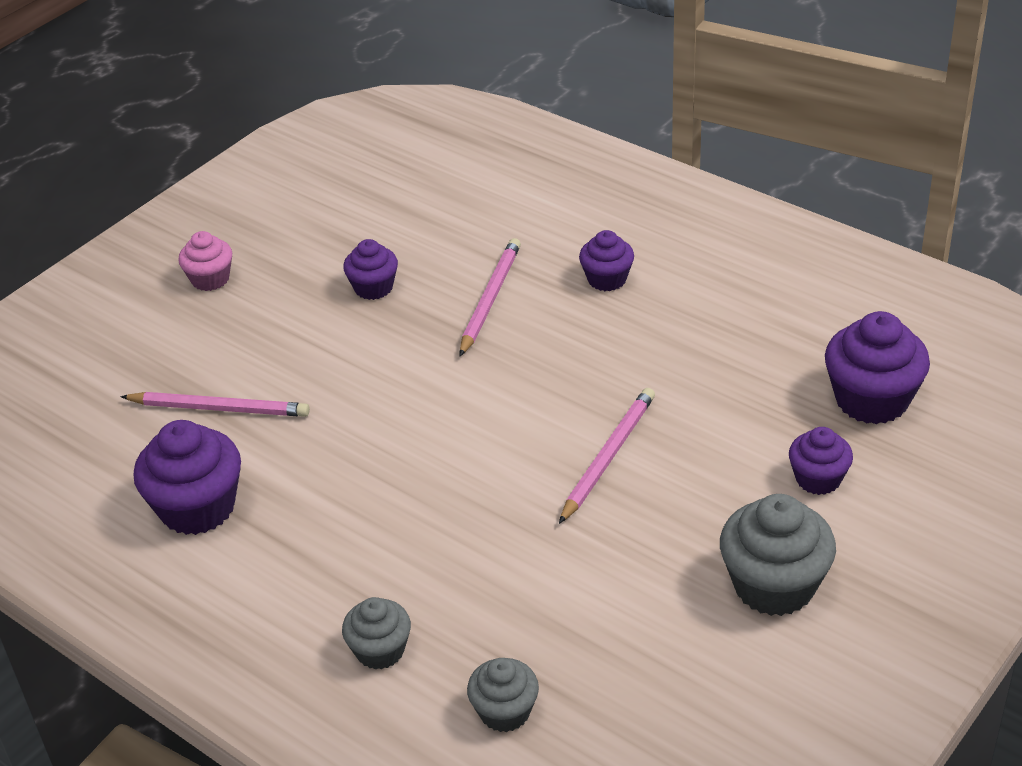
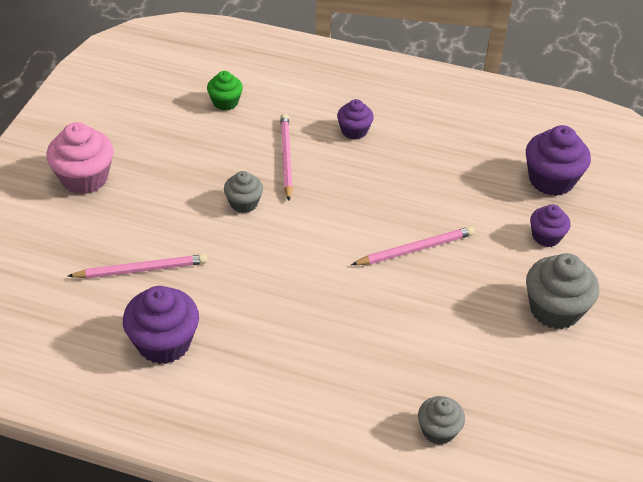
camera: 25 degrees left, 5 degrees up
(210, 279) = (84, 178): pink cupcake -> pink cupcake, size x1.69
(373, 287) = (203, 164): purple cupcake -> none
(380, 650) = (339, 411): grey cupcake -> grey cupcake (244, 203)
(446, 212) = (225, 102): none -> green cupcake
(608, 456) = (415, 249): pink pencil -> pink pencil turned 60 degrees clockwise

